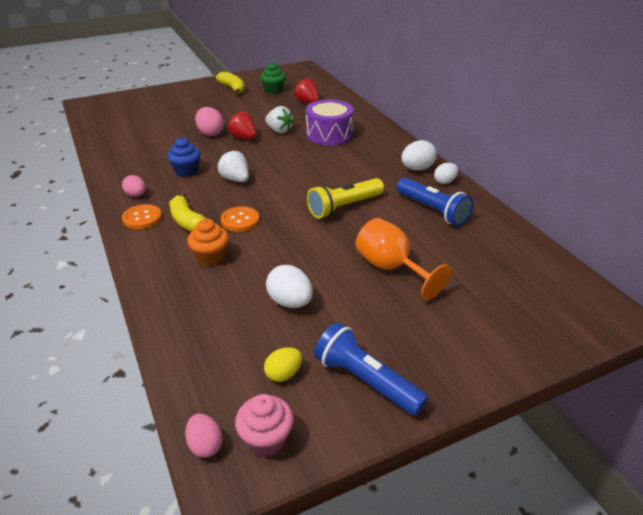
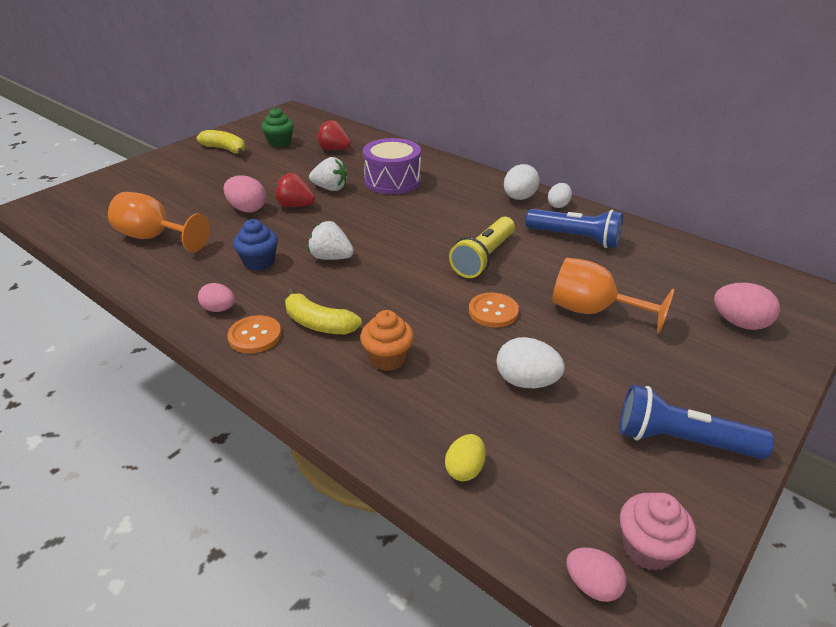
camera: 25 degrees left, 0 degrees up
(138, 139) = (154, 237): none -> orange goblet
(240, 220) = (382, 304): orange button -> orange button (493, 311)
(283, 374) = (596, 466): yellow egg -> yellow egg (465, 469)
(509, 314) = (739, 323): none -> pink egg

